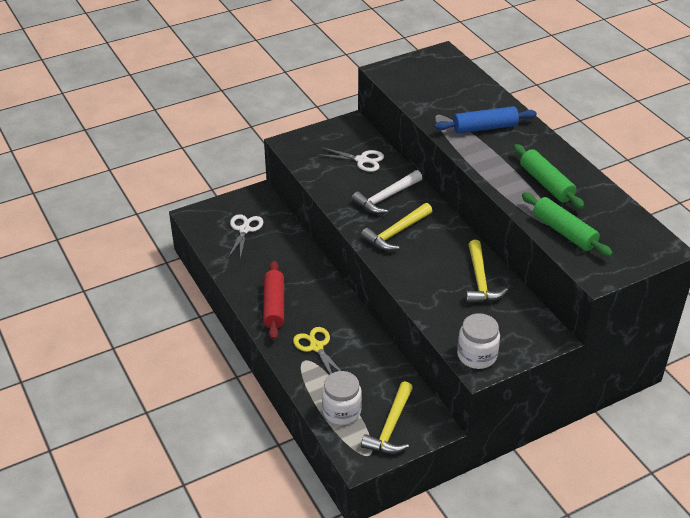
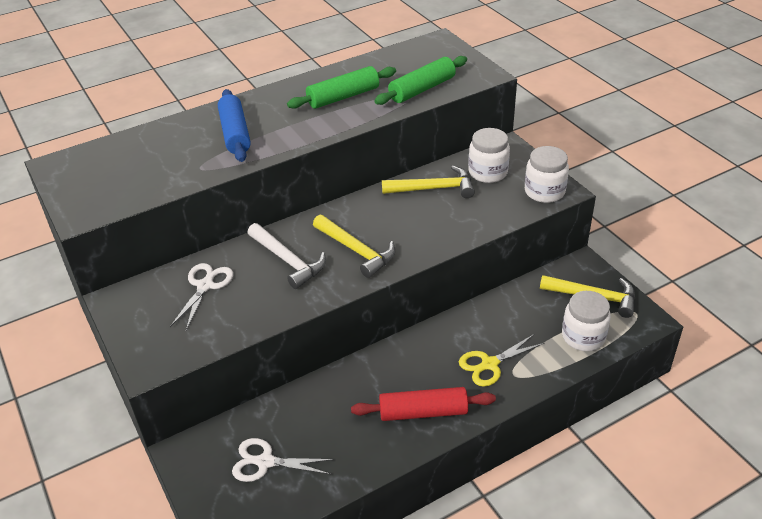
camera: 90 degrees left, 0 degrees up
(507, 318) = (488, 172): none -> white jar

